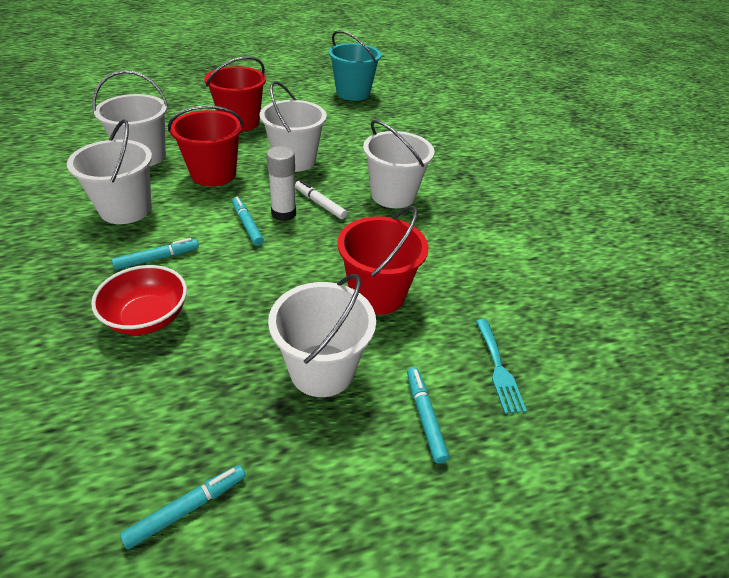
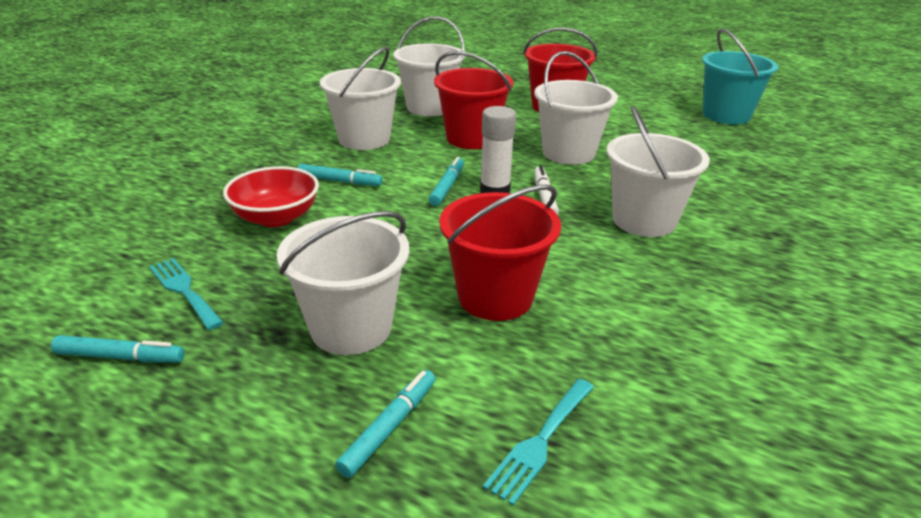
camera: 45 degrees right, 10 degrees down
(158, 423) = (184, 290): none -> turquoise fork

